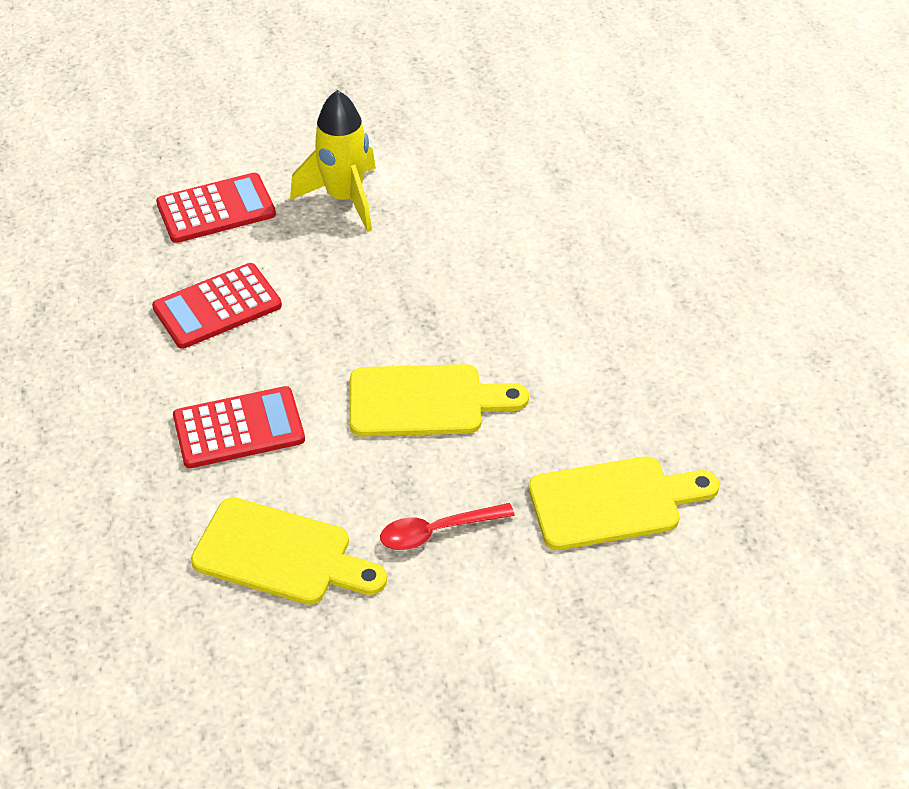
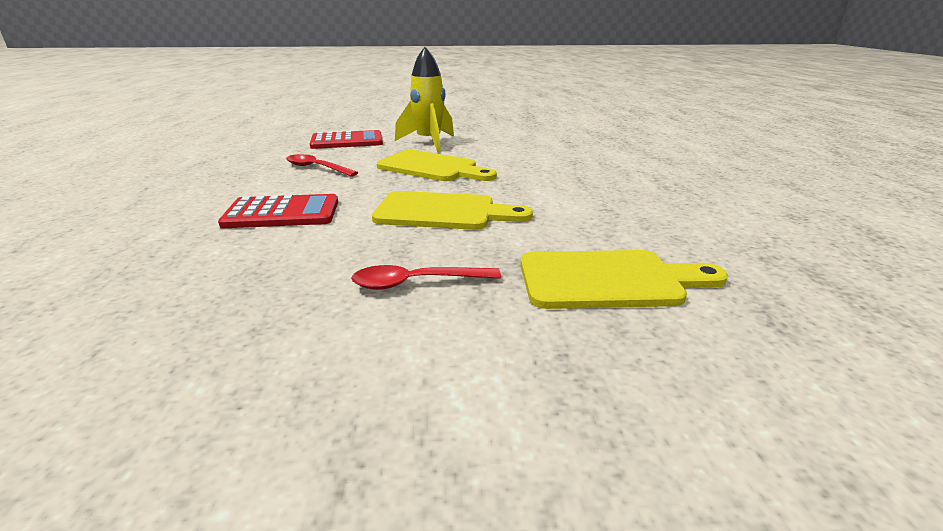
camera: 10 degrees right, 20 degrees down
(217, 307) = (316, 168): red calculator -> red spoon
(280, 554) = (249, 283): yellow cutting board -> yellow cutting board (432, 167)

